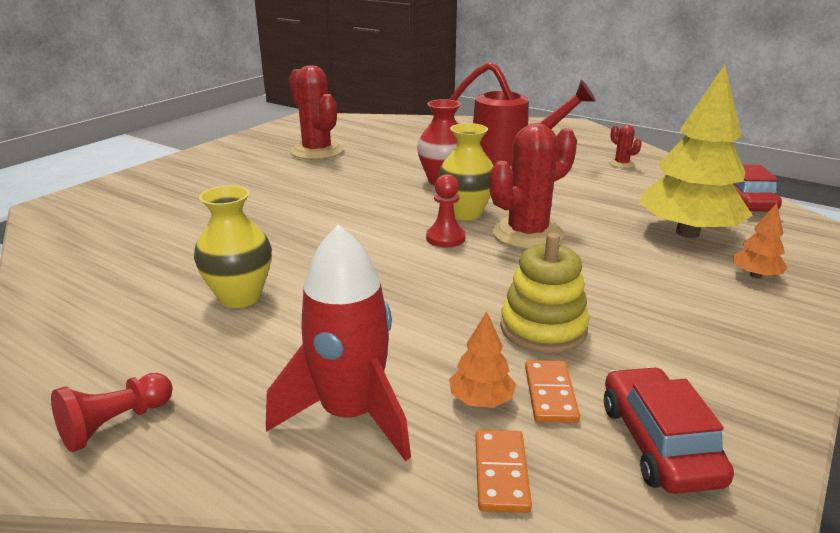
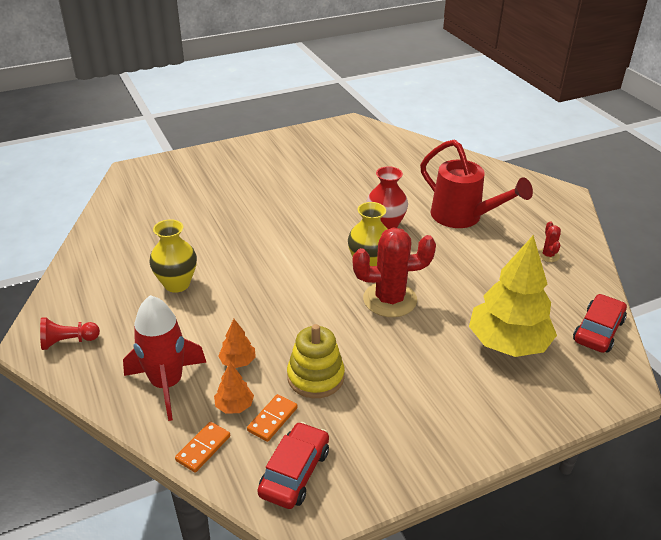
camera: 30 degrees right, 10 degrees up
(317, 151) = (327, 165): red cactus -> none
(445, 238) = (332, 283): red pawn -> none
(755, 275) = (506, 399): orange tree -> orange tree (238, 361)

